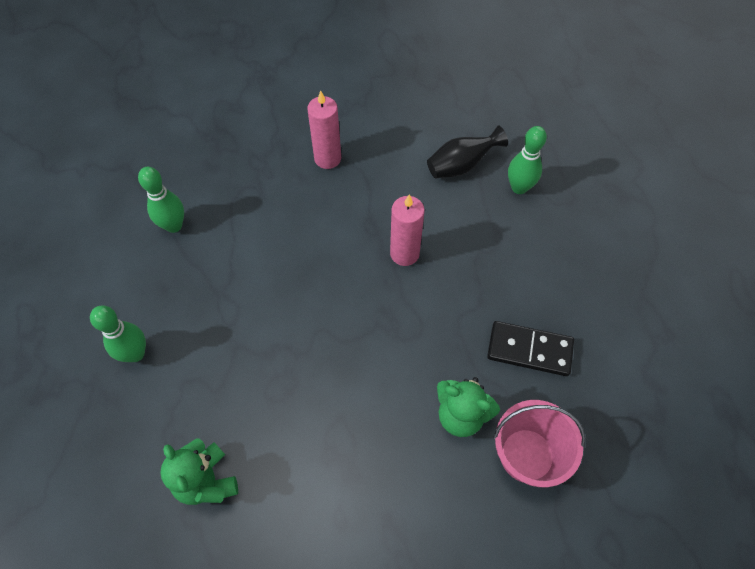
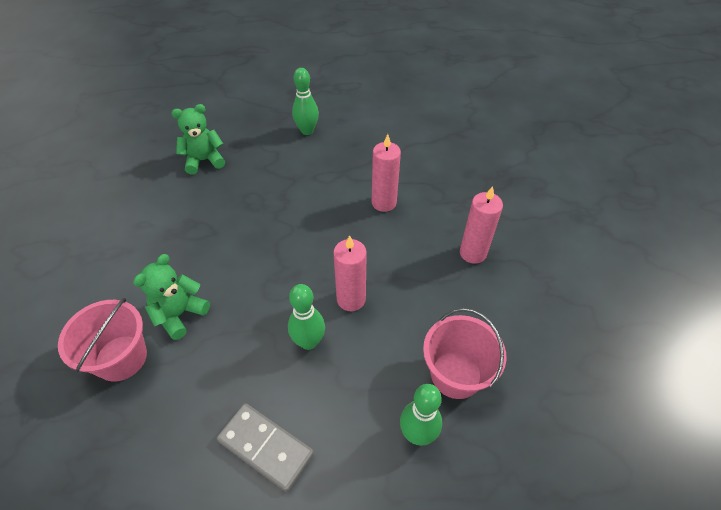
camera: 100 degrees right, 10 degrees down
(174, 225) = (410, 150): green bowling pin -> green bowling pin (309, 342)
(267, 242) = (384, 203): none -> pink candle
(461, 165) = (456, 374): black vase -> pink bucket
(529, 350) = (215, 388): black domino -> none
(566, 292) = (266, 447): none -> grey domino

